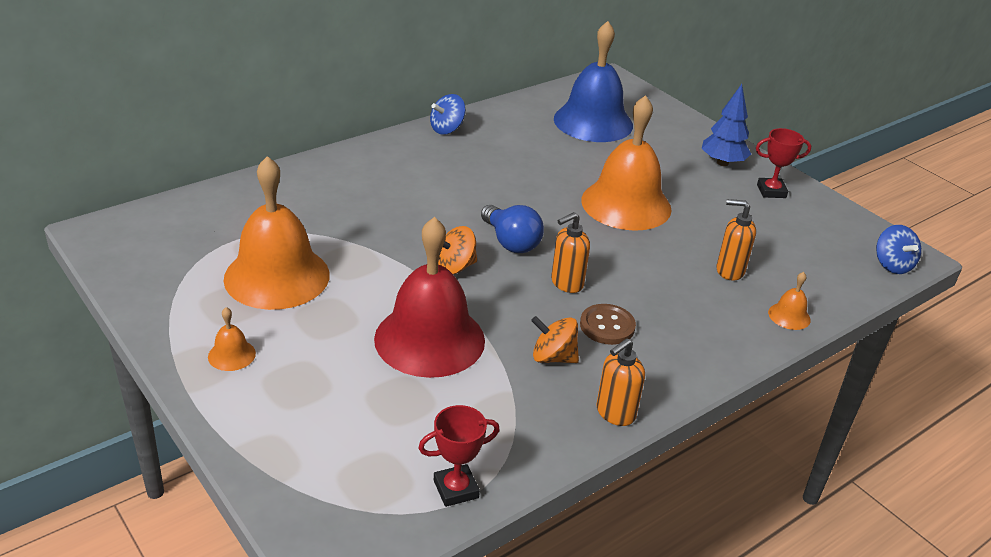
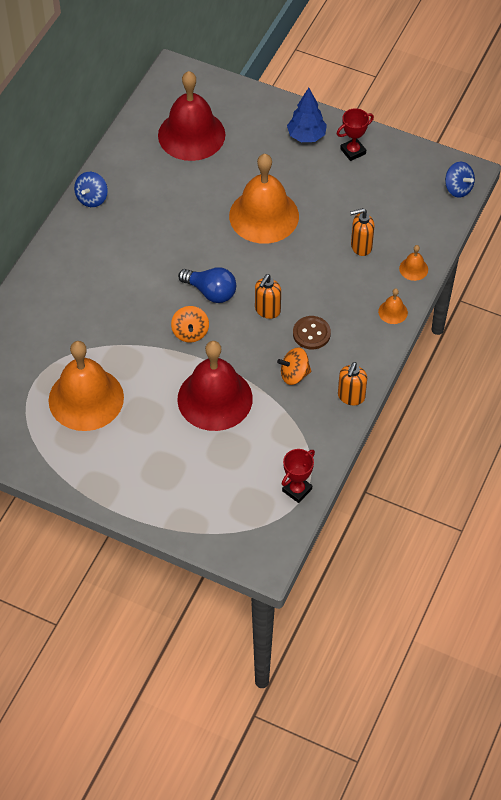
camera: 25 degrees left, 20 degrees up
(231, 355) = (109, 470): orange bell -> orange bell (393, 312)
(455, 267) = (190, 332): orange spinning top -> orange spinning top turned 45 degrees counterclockwise
(593, 122) = (191, 135): blue bell -> red bell

